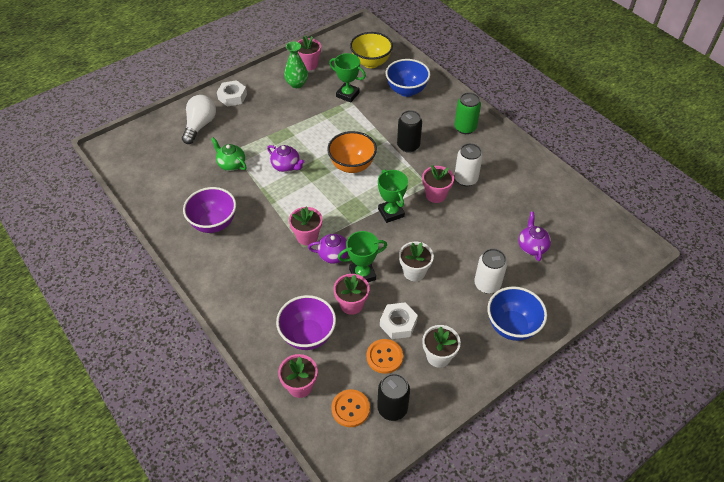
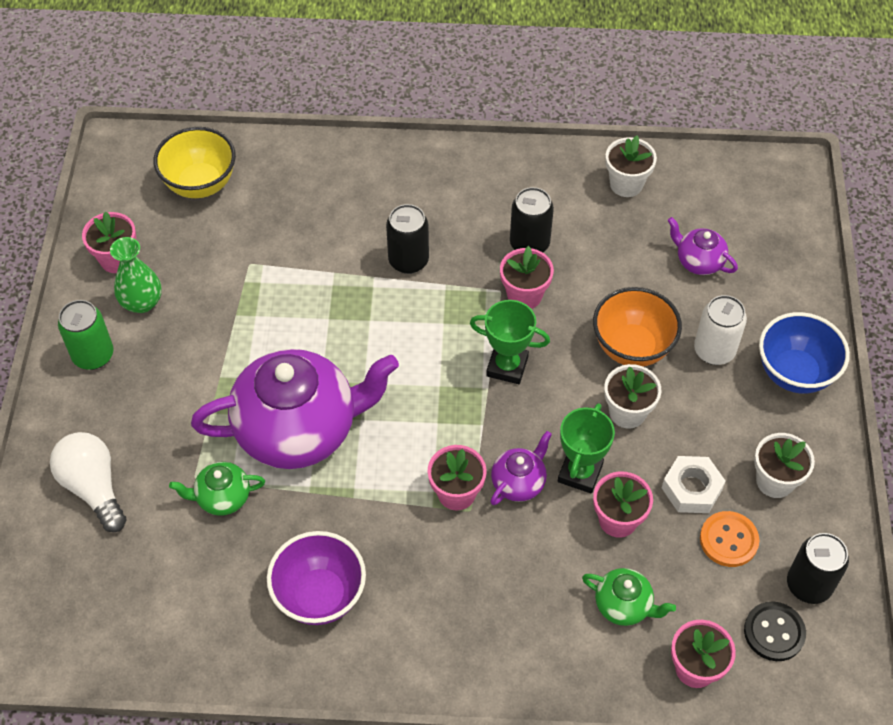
camera: 50 degrees left, 5 degrees up
(232, 97) = (76, 403): white nut -> none
(286, 166) = (299, 430): purple teapot -> purple teapot, size x2.29
(308, 335) = (624, 605): purple bowl -> green teapot
(347, 95) = (235, 257): green trophy -> none
(350, 409) = (774, 632): orange button -> black button
(352, 165) = (379, 350): orange bowl -> orange bowl (632, 347)
(406, 90) = (303, 185): blue bowl -> none
(465, 128) = (441, 176): green can -> green can (93, 355)
(465, 179) = (529, 244): white can -> black can
(542, 192) = (626, 184): none -> white flower pot

